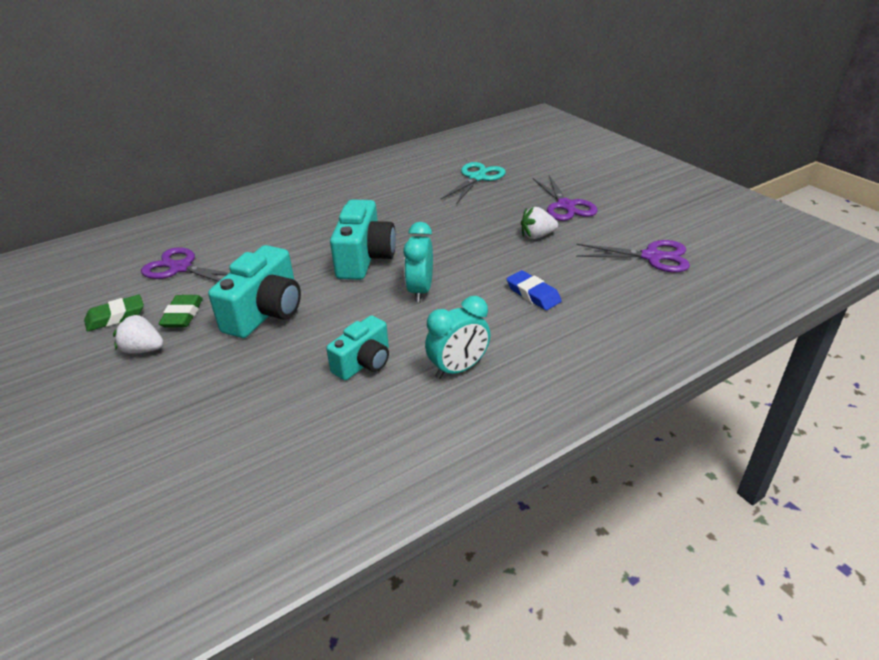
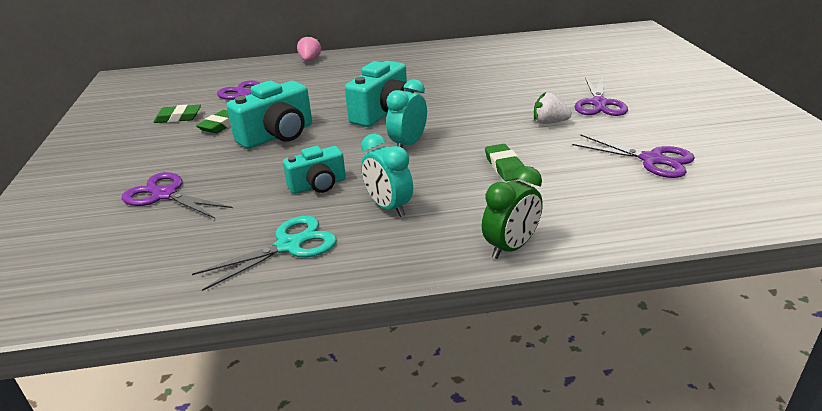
camera: 25 degrees right, 5 degrees down
(143, 349) = (177, 141): white strawberry -> none
(190, 423) = (165, 195): none -> purple scissors
(223, 207) = (310, 60): none -> pink strawberry
(458, 369) = (388, 207): turquoise clock -> turquoise clock turned 60 degrees clockwise
(477, 178) = (533, 70): turquoise scissors -> turquoise scissors (288, 246)
(533, 294) = (504, 166): blue eraser -> green eraser
(603, 380) = (511, 247): none -> green clock

